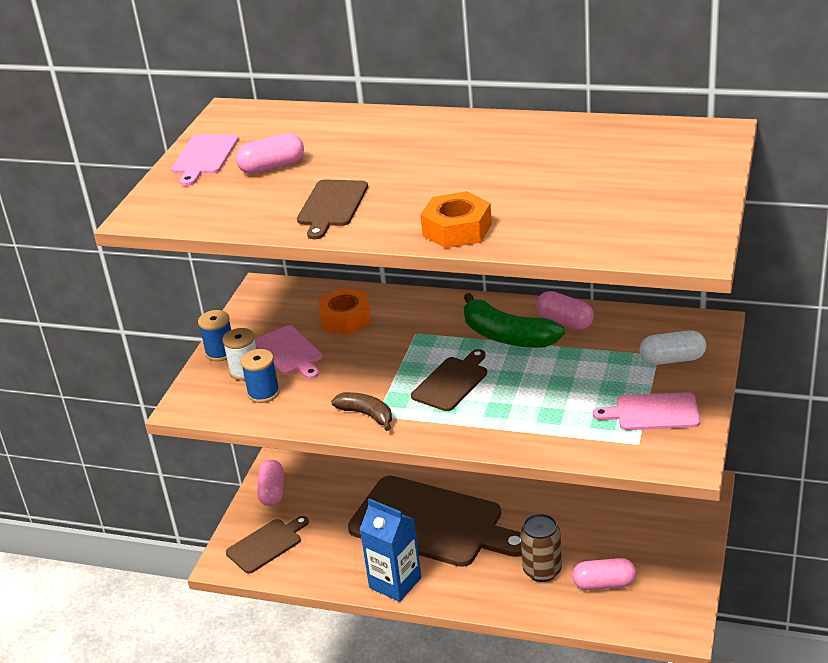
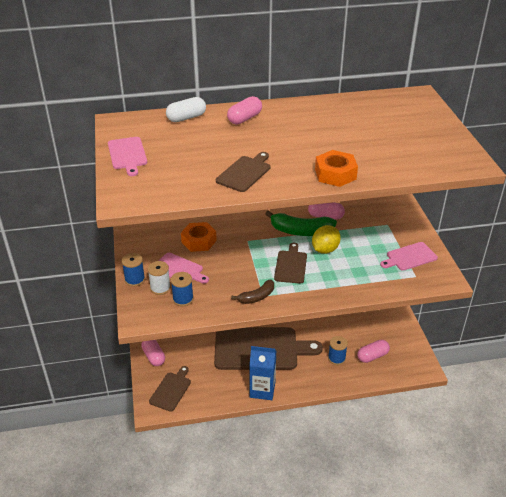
camera: 30 degrees left, 5 degrees up
(272, 167) = (181, 154): pink capsule -> pink capsule (245, 118)
(332, 206) = (245, 173): brown cutting board -> brown cutting board turned 135 degrees counterclockwise
(366, 415) = (257, 297): brown banana -> brown banana turned 135 degrees clockwise
(523, 371) = (325, 249): none -> yellow lemon
(542, 570) = (336, 358): brown can -> blue spool
(672, 359) = (396, 225): white capsule -> white capsule (186, 118)

